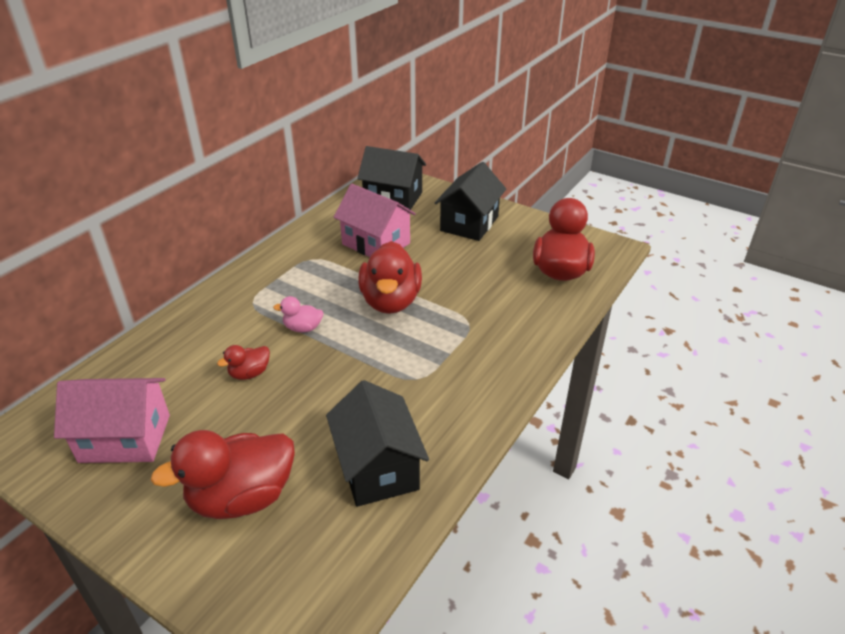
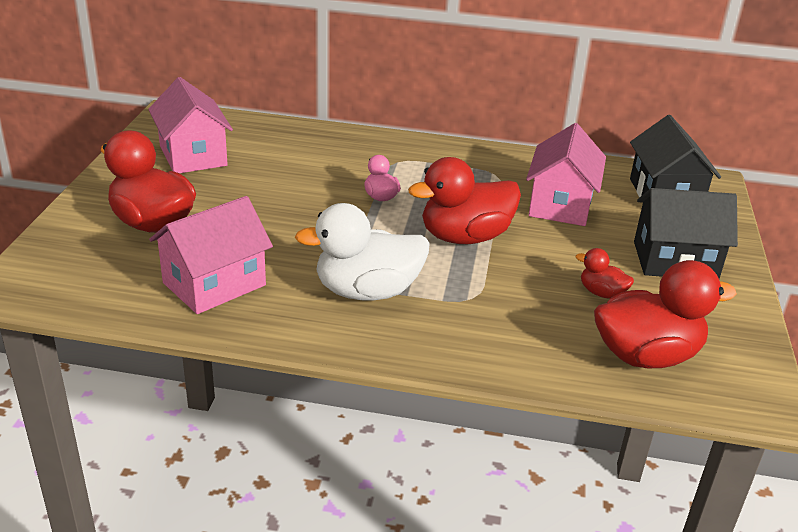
camera: 65 degrees right, 5 degrees down
(249, 373) = (299, 187): red duck -> red duck (601, 293)
(378, 468) = (214, 284): black house -> pink house
(436, 373) = (367, 291): none -> white duck

